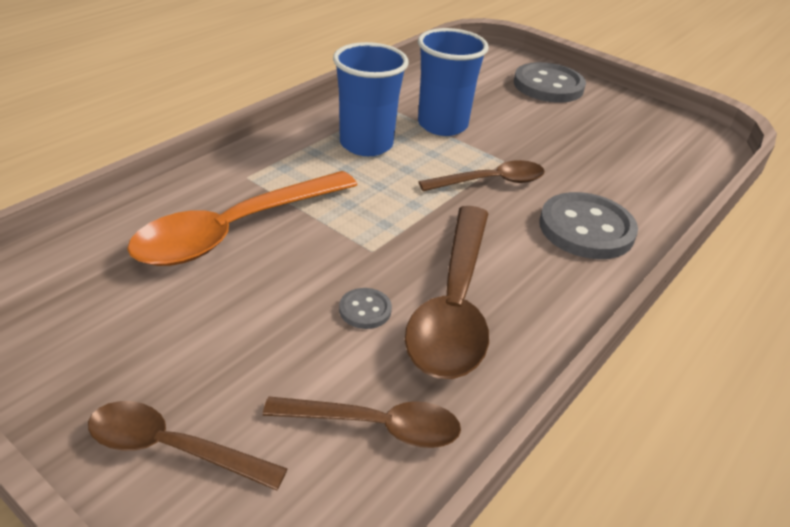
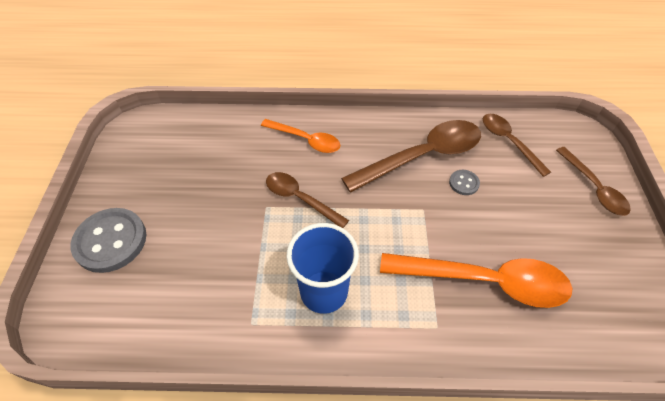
camera: 125 degrees left, 15 degrees up
(442, 125) = (248, 266): blue cup -> none
(586, 229) = (306, 140): grey button -> orange spoon

